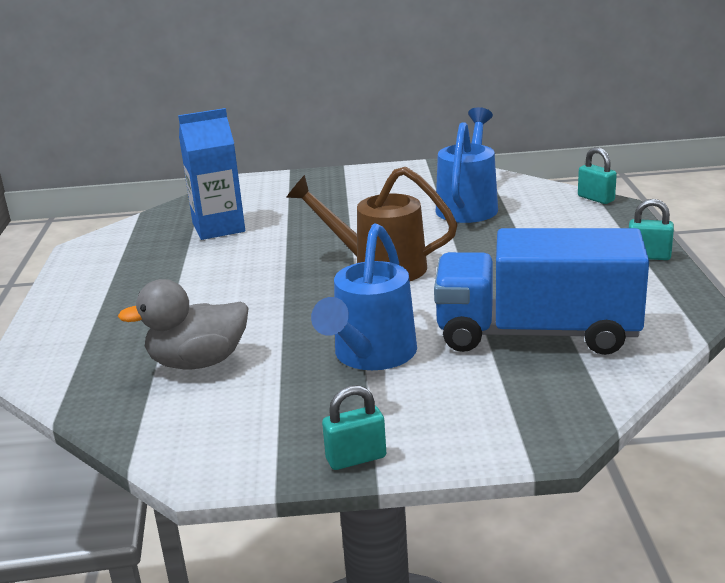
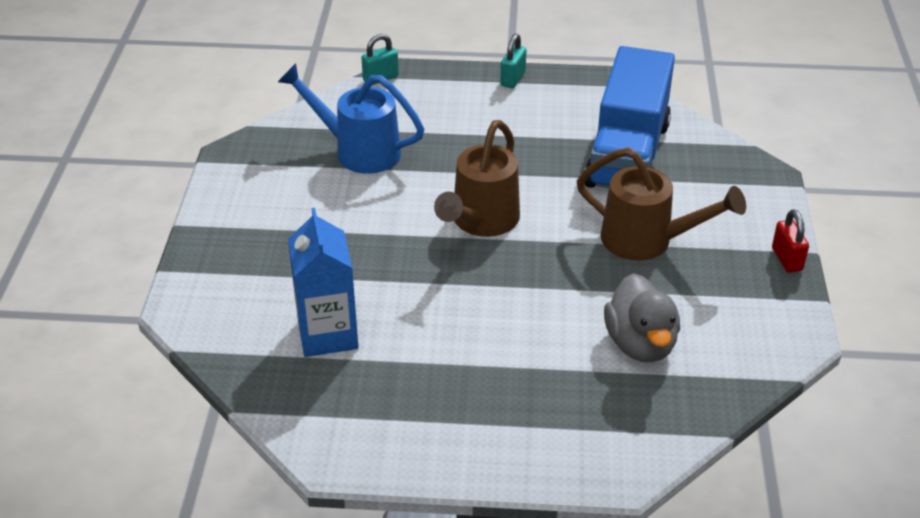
camera: 85 degrees left, 15 degrees up
(356, 458) = (787, 259): turquoise padlock -> red padlock
(371, 355) = (646, 241): blue watering can -> brown watering can

